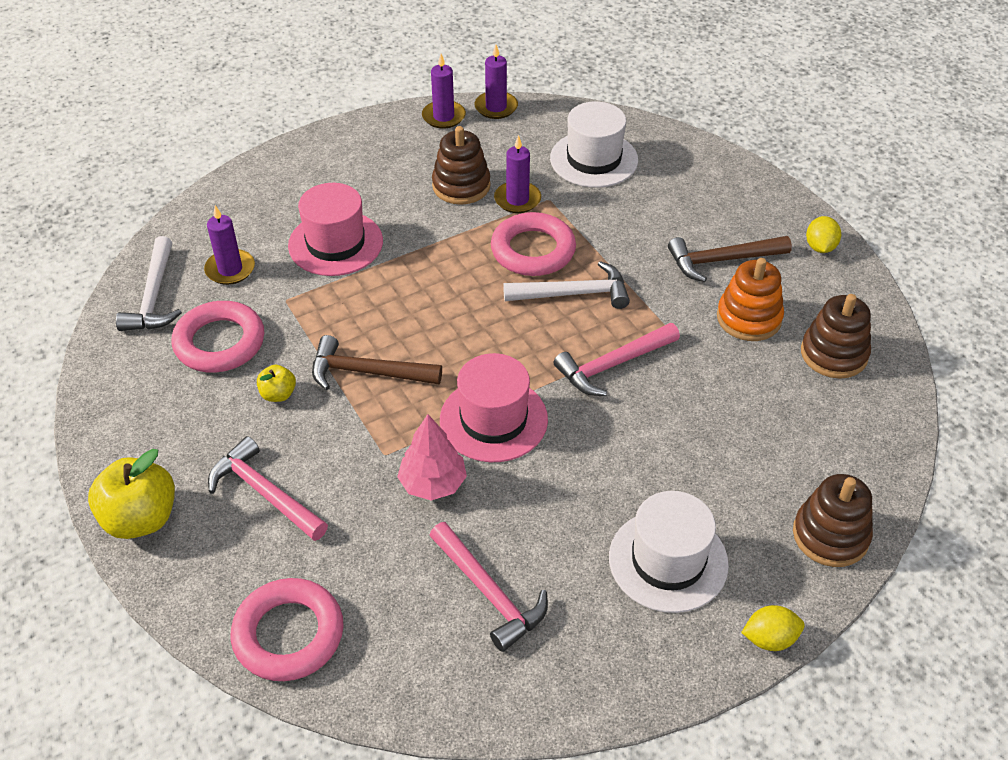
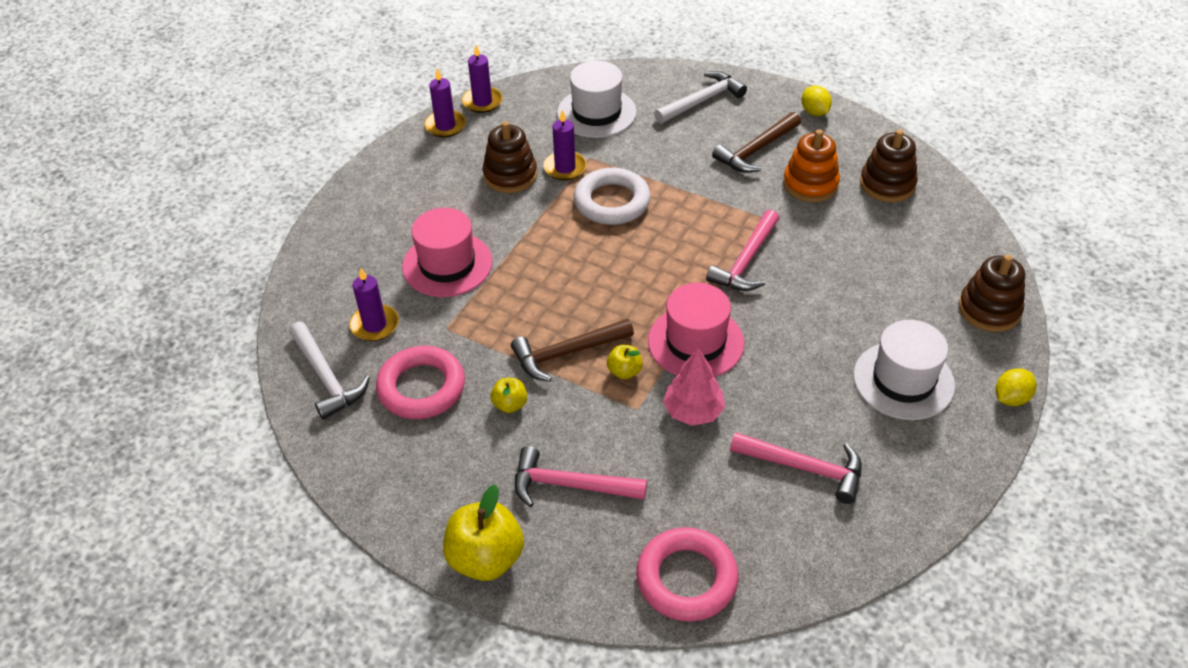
camera: 30 degrees left, 0 degrees up
(403, 414) = (624, 371): none -> yellow apple
(533, 250) = (612, 202): pink ring -> white ring
(573, 294) = (671, 221): white hammer -> white hammer (702, 101)

